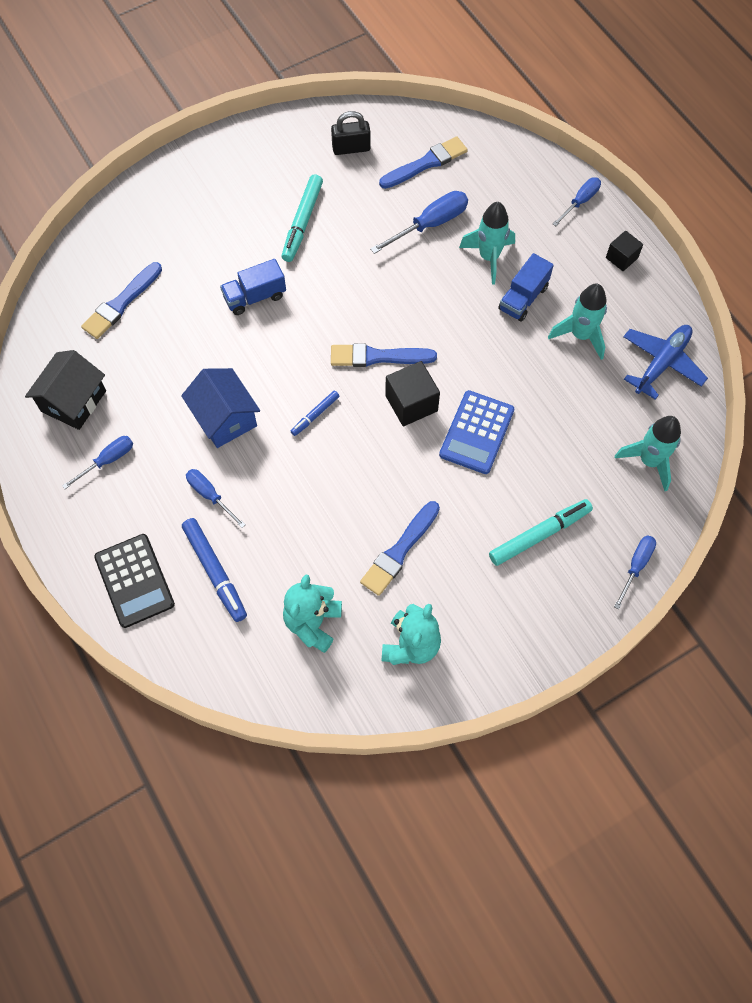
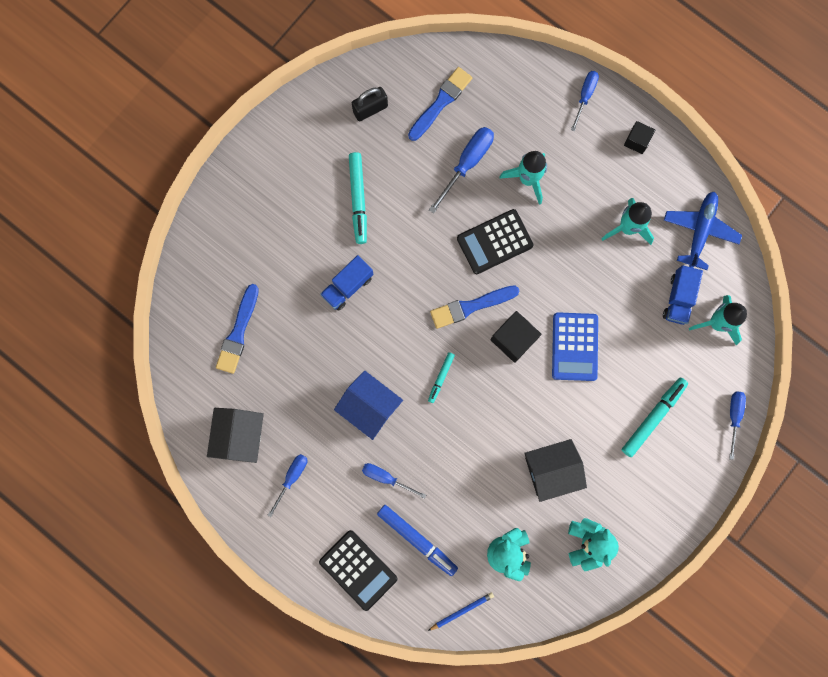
camera: 20 degrees left, 15 degrees up
(232, 668) = (462, 611): none -> blue pencil
(315, 415) = (441, 377): blue marker -> turquoise marker
(399, 551) = (551, 470): blue brush -> black house
(429, 304) = (494, 242): none -> black calculator
(523, 298) = (569, 209): blue truck -> blue truck (678, 298)

